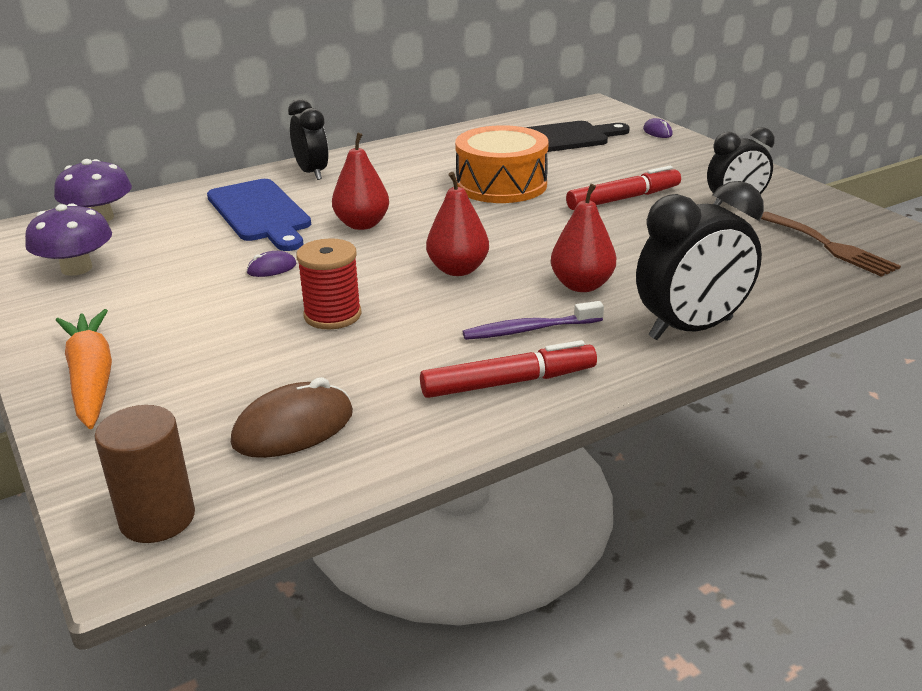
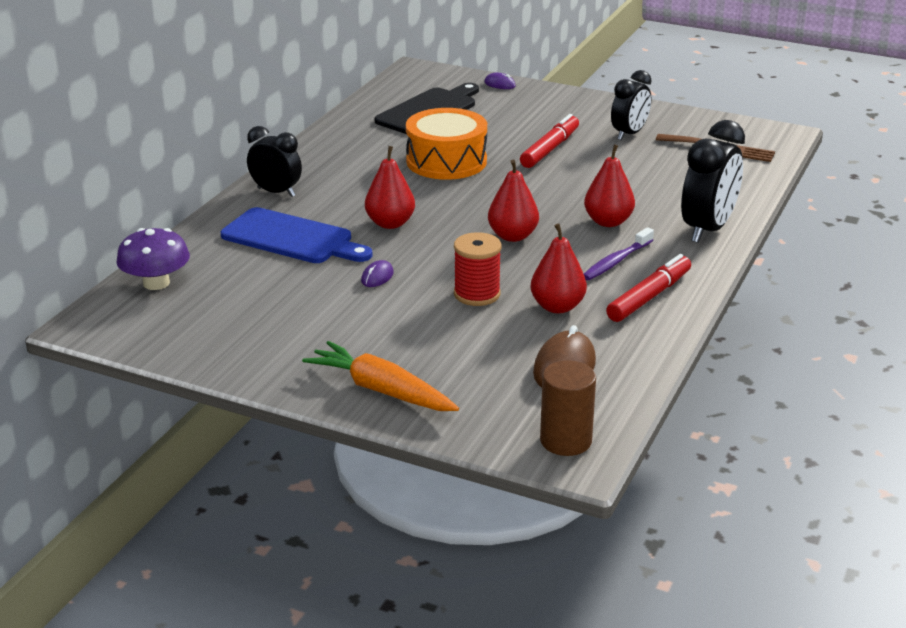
camera: 35 degrees left, 0 degrees up
(77, 268) = (218, 326): purple mushroom -> none
(391, 357) = (557, 307): none -> red pear

